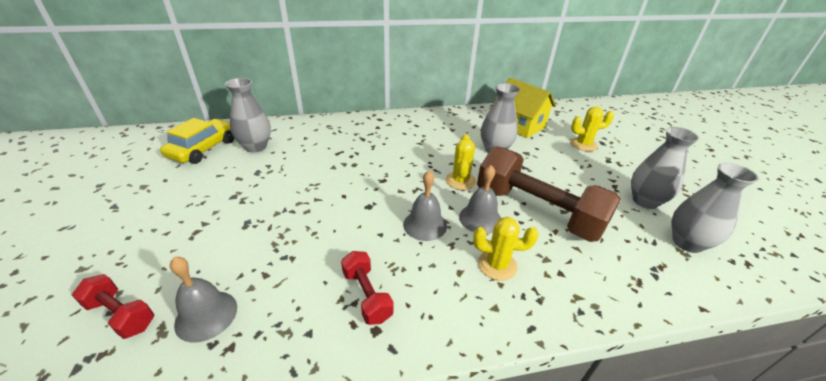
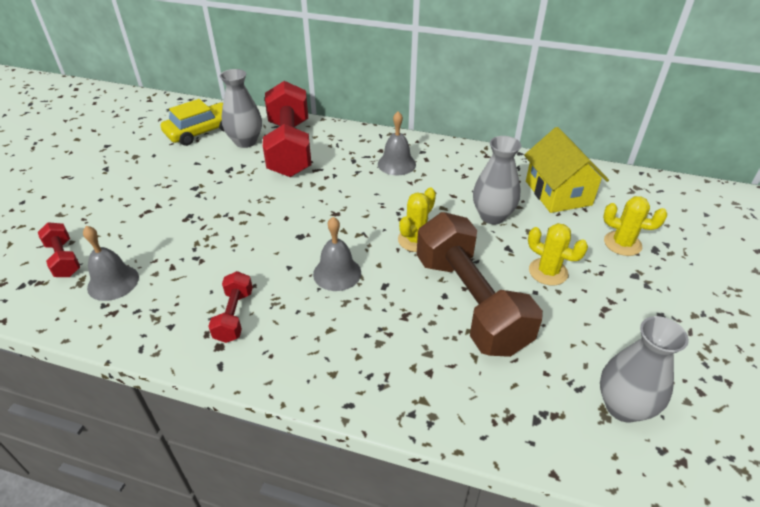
camera: 30 degrees right, 5 degrees up
(301, 142) = (289, 148): none -> red dumbbell
(480, 218) = (398, 287): grey bell -> grey bell (396, 164)
(497, 265) = (371, 338): yellow cactus -> yellow cactus (548, 272)
(645, 201) = (625, 341): grey vase -> none

